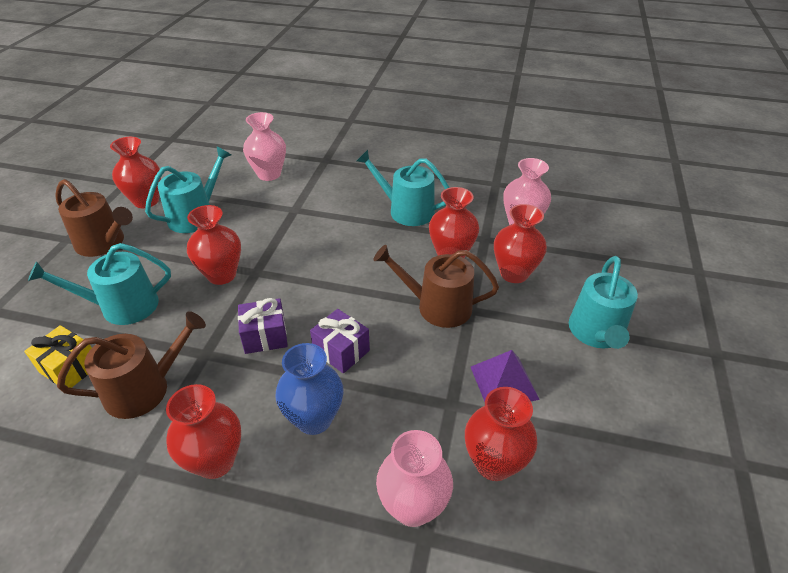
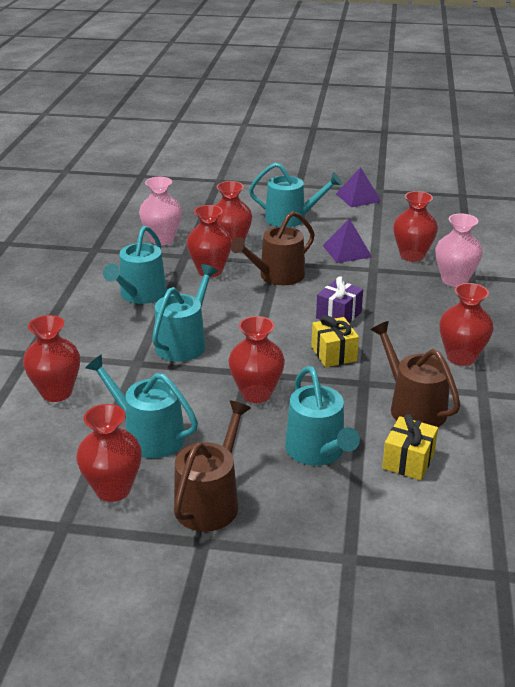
camera: 95 degrees left, 10 degrees down
(265, 336) = (334, 354): purple gift -> yellow gift
(269, 174) = (56, 392): pink vase -> red vase
(314, 419) = (407, 320): blue vase -> none
(317, 235) = (184, 343): none -> turquoise watering can
(437, 306) = (277, 276): brown watering can -> brown watering can turned 45 degrees clockwise
(696, 425) = (358, 197): none -> purple pyramid

